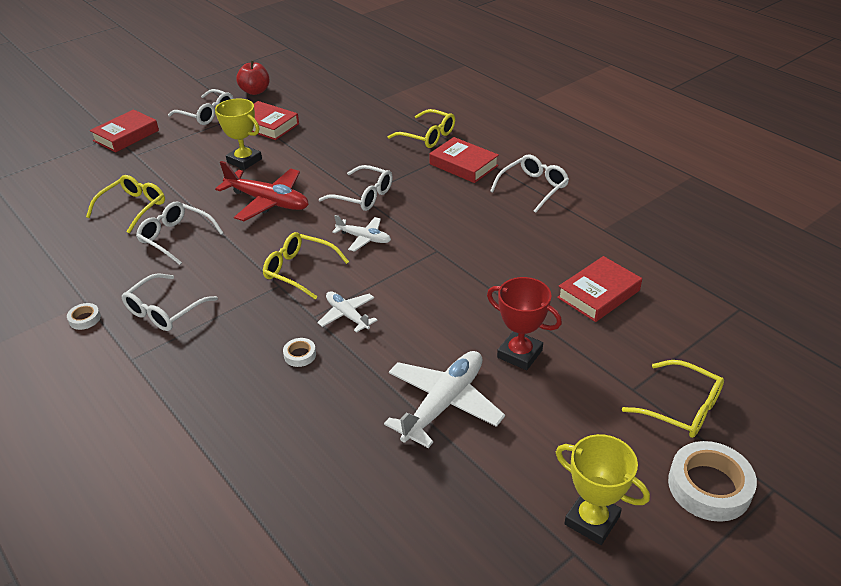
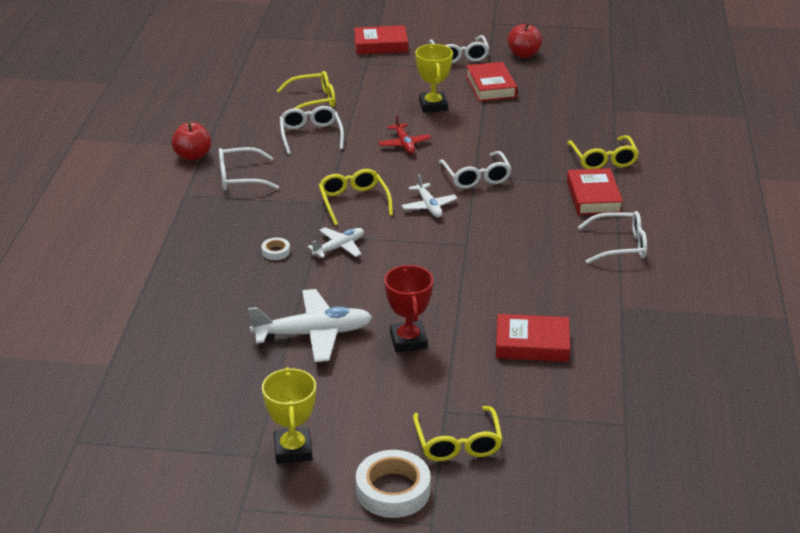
camera: 45 degrees right, 5 degrees down
(85, 319) = (193, 156): white tape -> red apple
(268, 202) = (404, 144): red plane -> red plane, size x0.57
(347, 315) = (339, 247): white plane -> white plane turned 45 degrees clockwise

